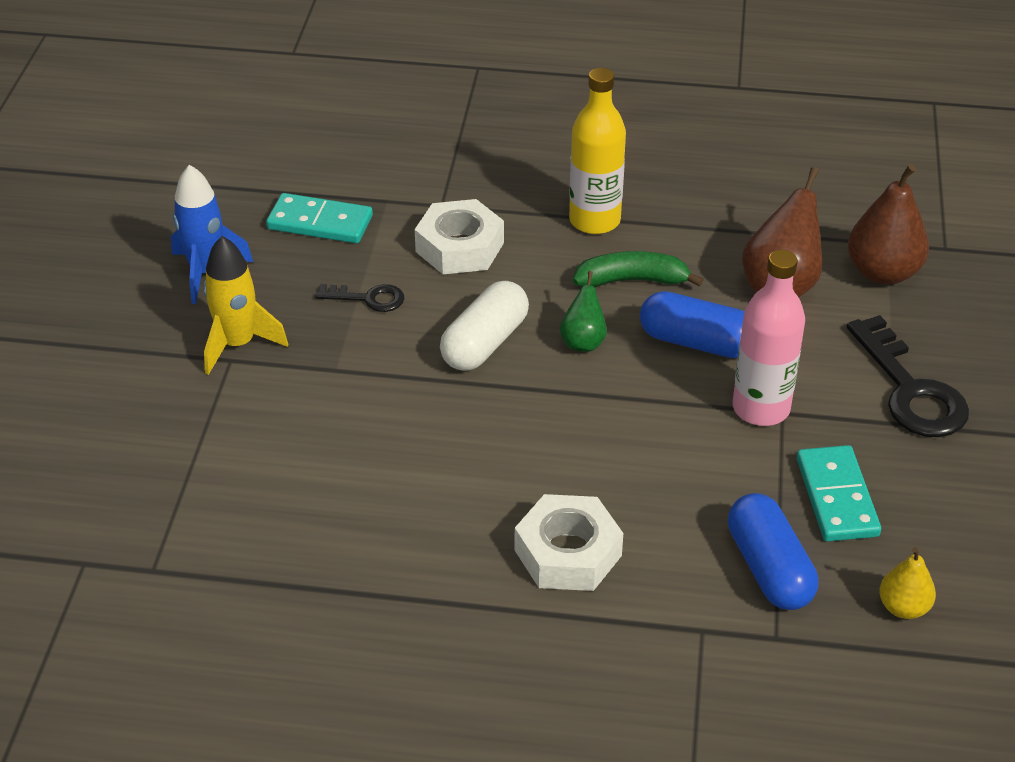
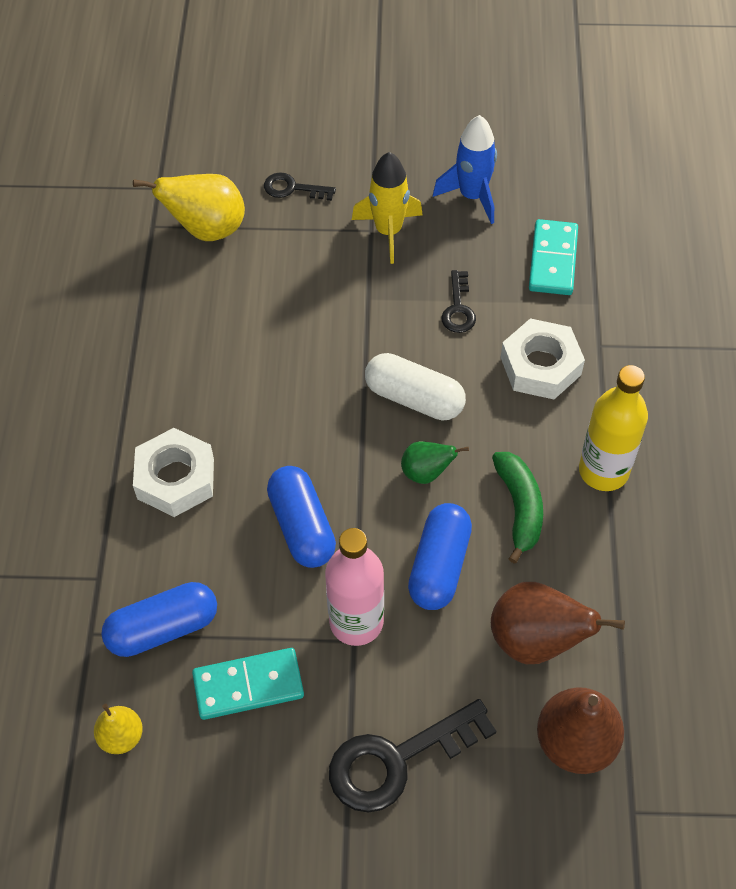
camera: 85 degrees right, 15 degrees up
(137, 425) = (293, 188): none -> black key
(178, 512) = (206, 229): none -> yellow pear
(642, 444) = (302, 526): none -> blue capsule

